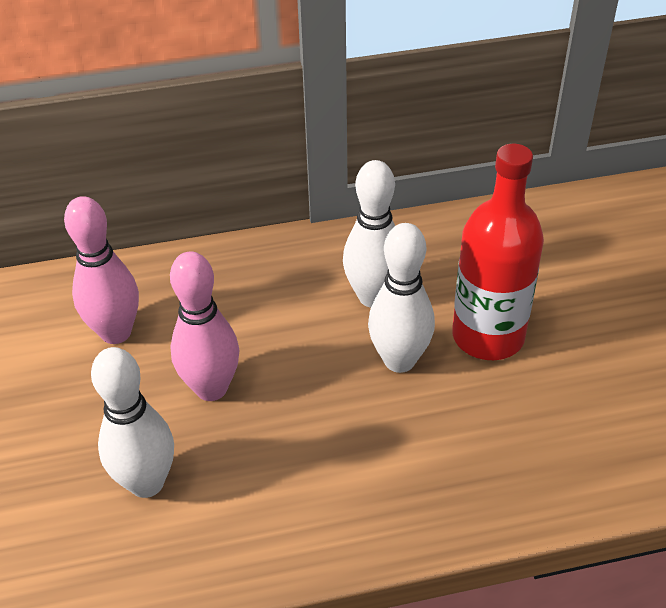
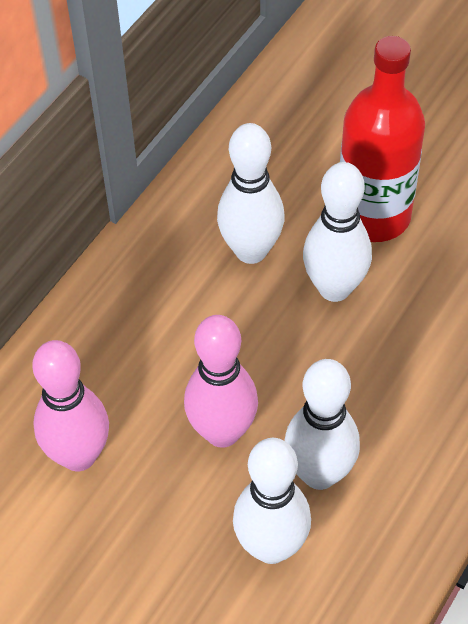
camera: 45 degrees left, 10 degrees up
(235, 466) = (319, 473): none -> white bowling pin

